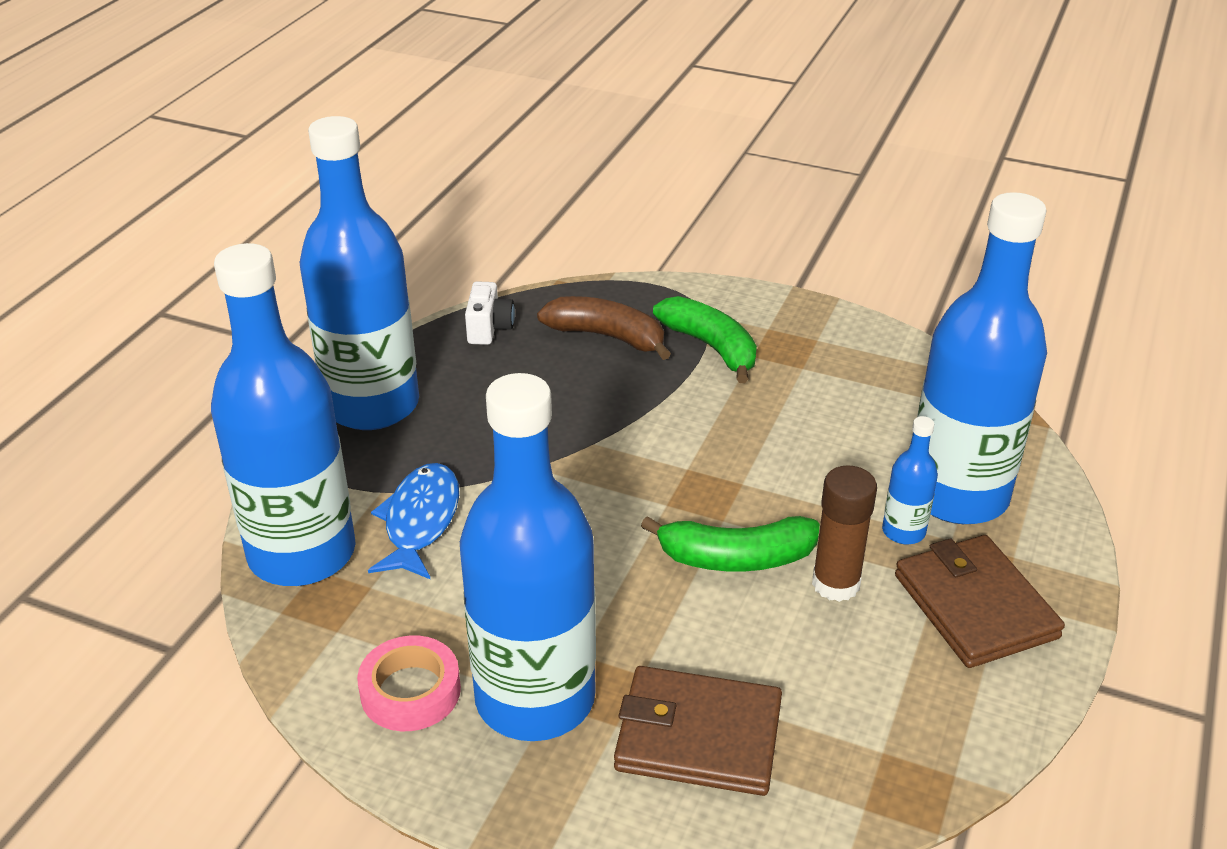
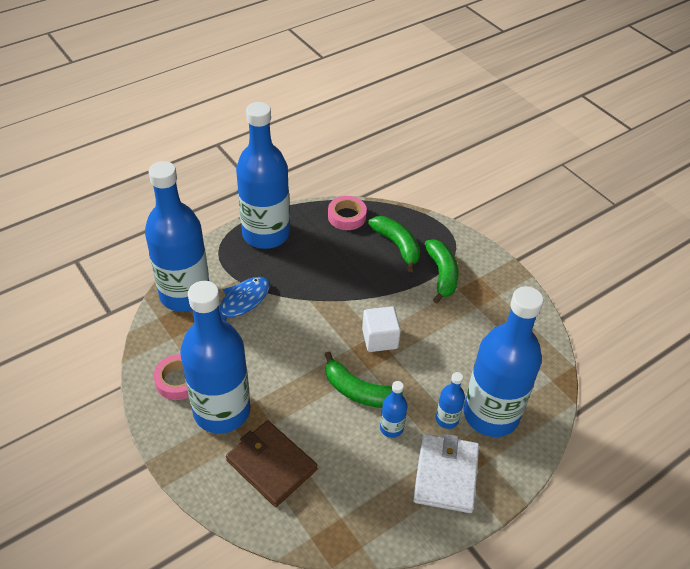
camera: 30 degrees right, 10 degrees up
(489, 329) = (347, 216): white camera -> pink tape
(607, 336) = (397, 245): brown banana -> green banana
(700, 471) = (380, 339): none -> white cube
(835, 584) = (391, 428): brown glue stick -> blue bottle
(975, 606) = (446, 474): brown wallet -> white wallet

